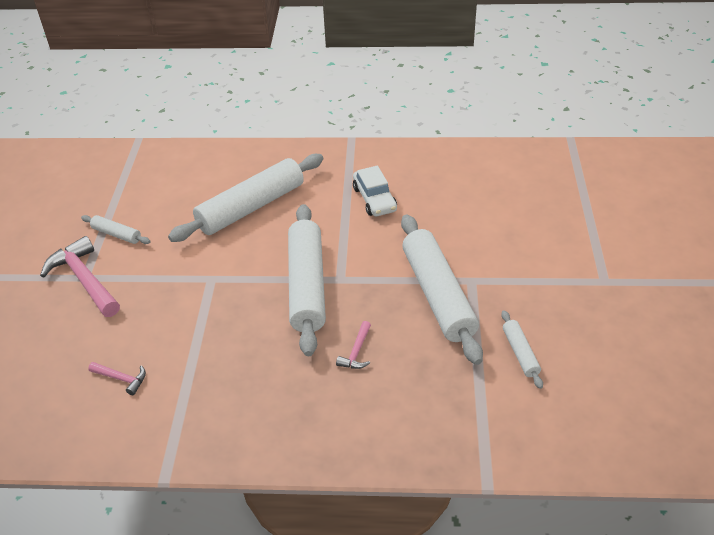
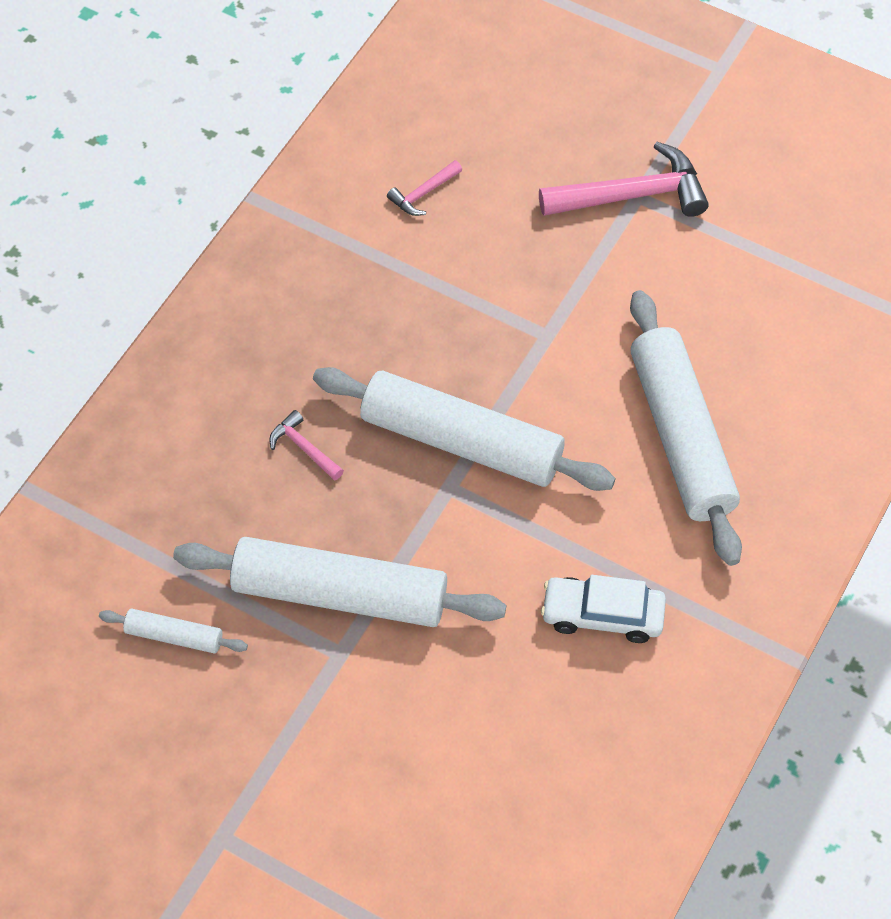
camera: 115 degrees right, 15 degrees up
(117, 234) = (712, 252): white rolling pin -> none

